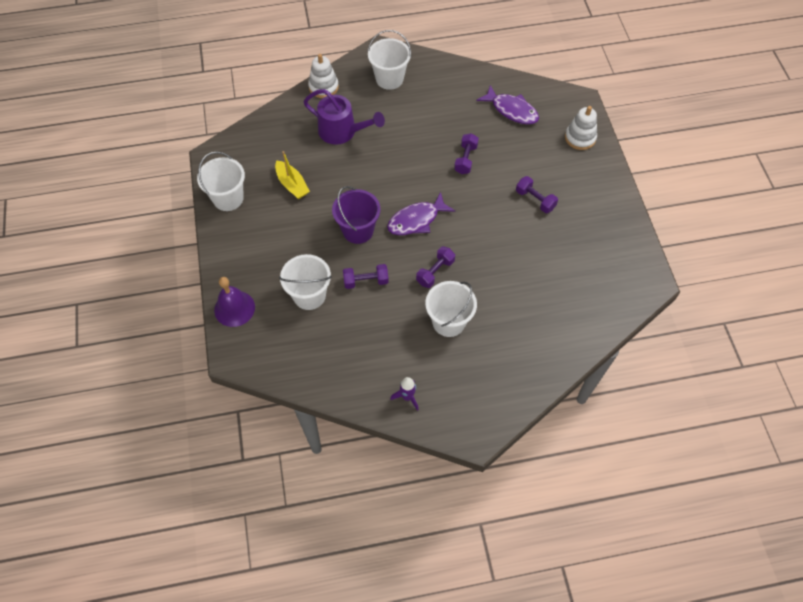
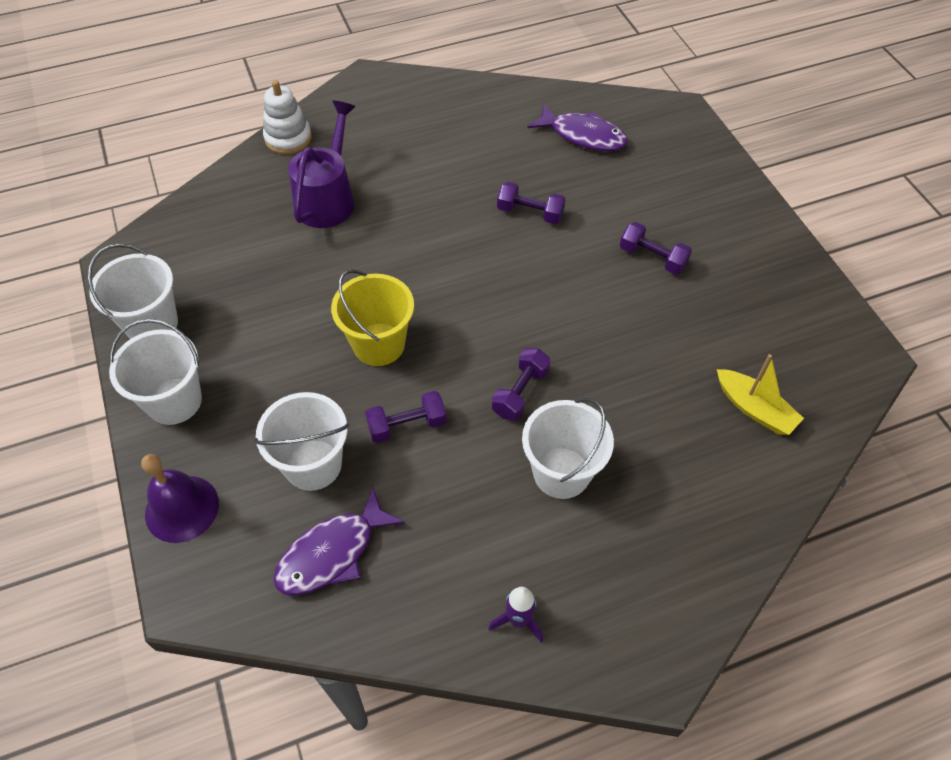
camera: 10 degrees left, 5 degrees down
(292, 184) = (258, 287): yellow boat -> yellow boat (754, 409)
(342, 132) = (328, 198): purple watering can -> purple watering can turned 90 degrees counterclockwise
(358, 230) = (379, 344): purple bucket -> yellow bucket
(389, 79) = (388, 115): white bucket -> white bucket (174, 401)
(416, 220) = (472, 314): purple fish -> purple fish (332, 553)
(465, 159) = (530, 213): purple dumbbell -> purple dumbbell turned 75 degrees counterclockwise
(580, 138) = (695, 160): white stacking toy -> none

